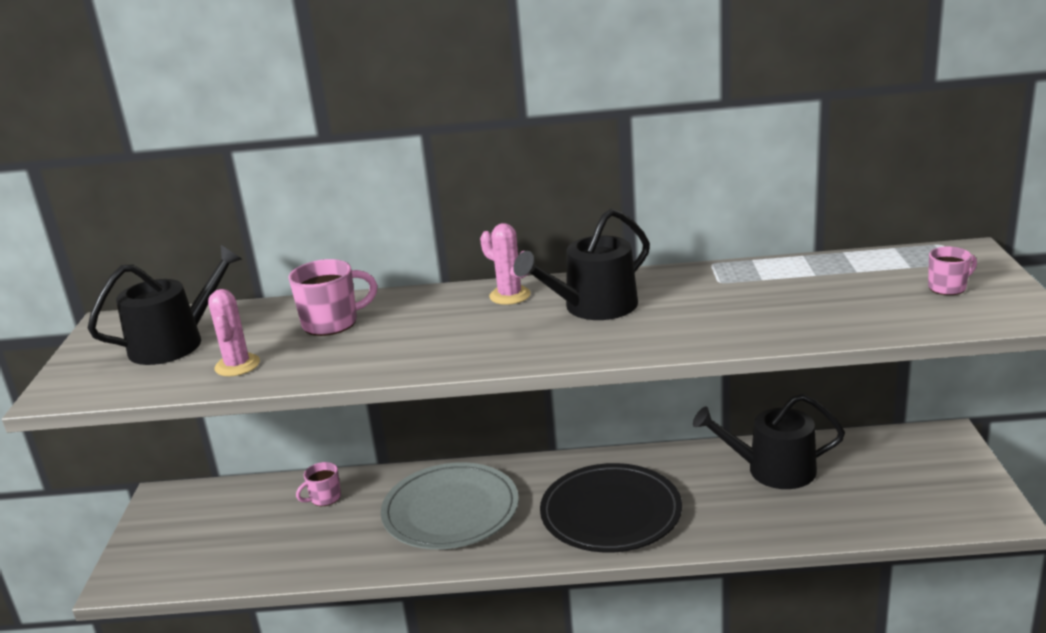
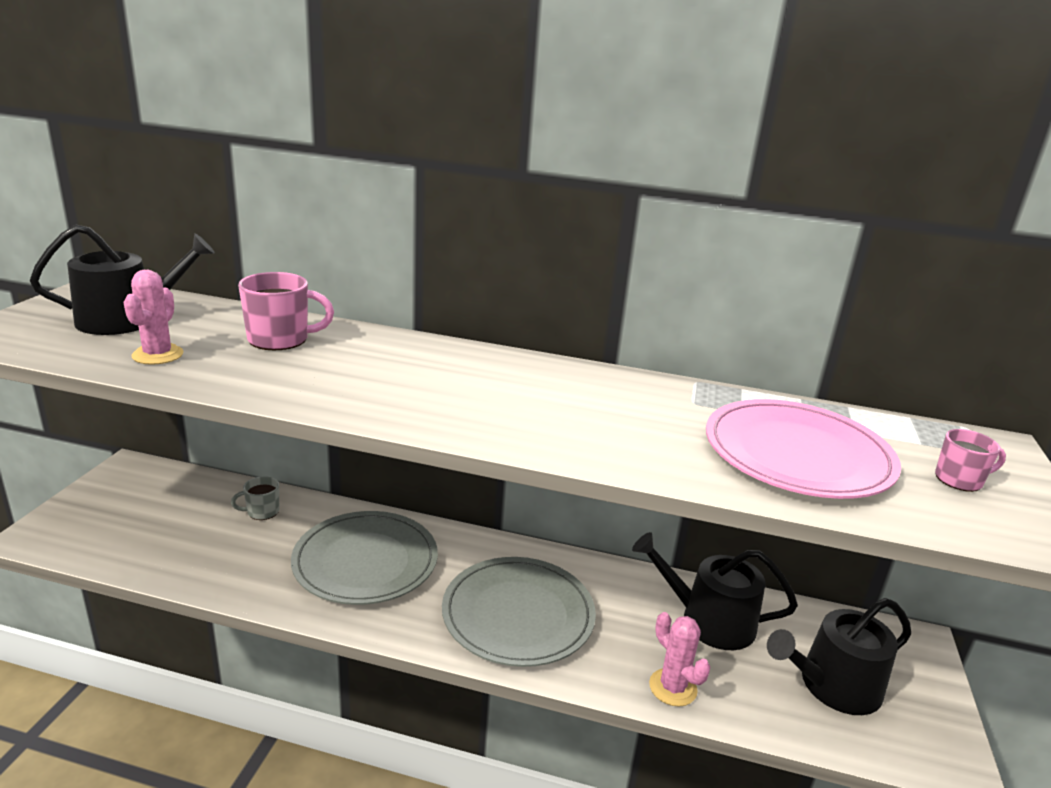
camera: 10 degrees right, 0 degrees up
(324, 498) = (262, 512): pink mug -> grey mug
(510, 295) = (468, 359): pink cactus -> pink cactus (672, 687)
(593, 307) = (543, 393): black watering can -> black watering can (833, 686)
(611, 513) = (518, 615): black plate -> grey plate
(821, 301) = (797, 454): none -> pink plate

